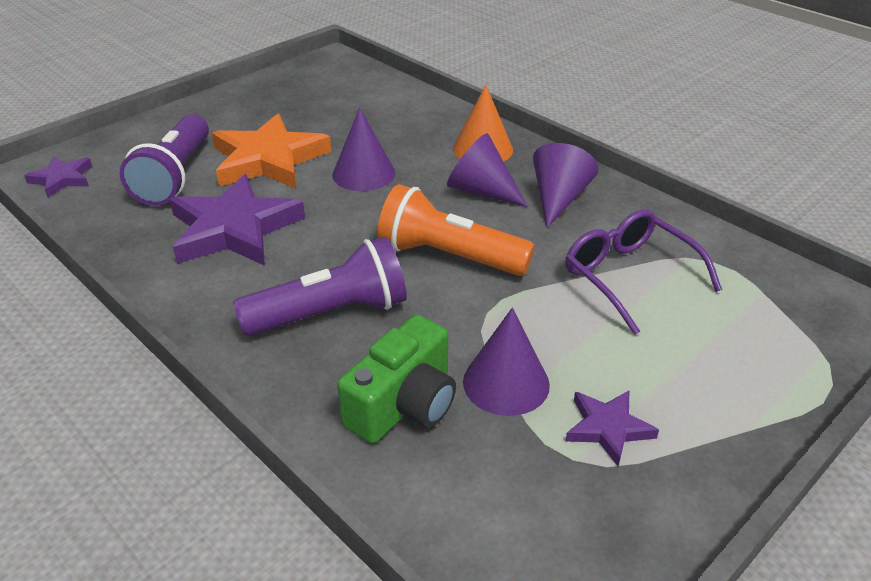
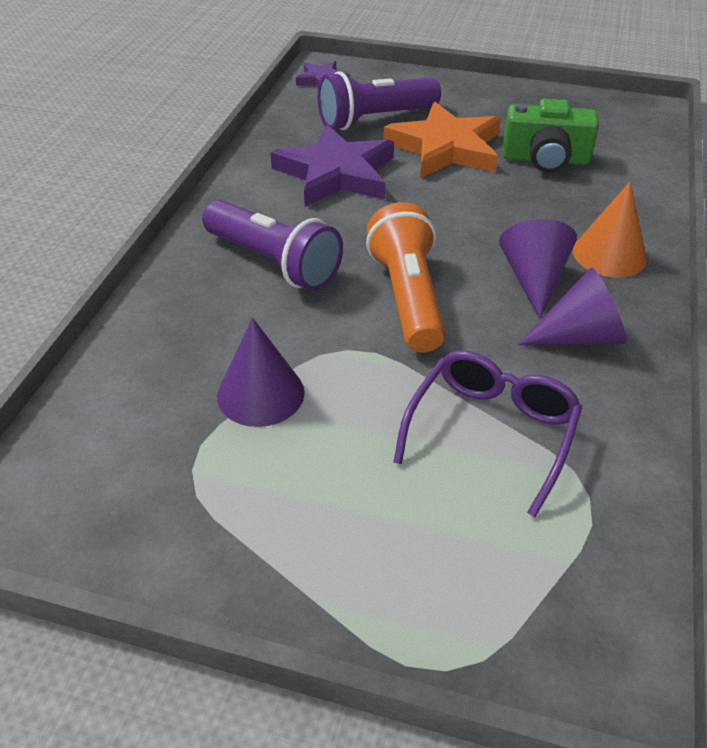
camera: 60 degrees right, 5 degrees up
(364, 173) = (481, 202): purple cone -> none
(404, 404) = (194, 343): green camera -> green camera (545, 159)
(608, 428) = (245, 482): purple star -> none

